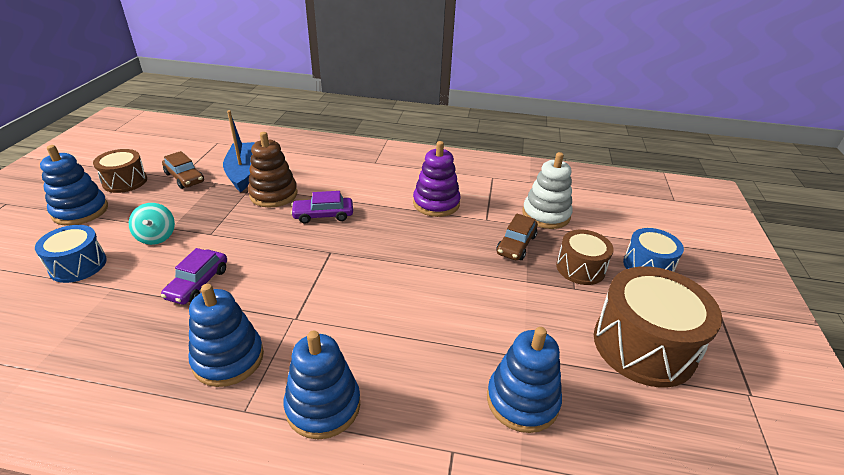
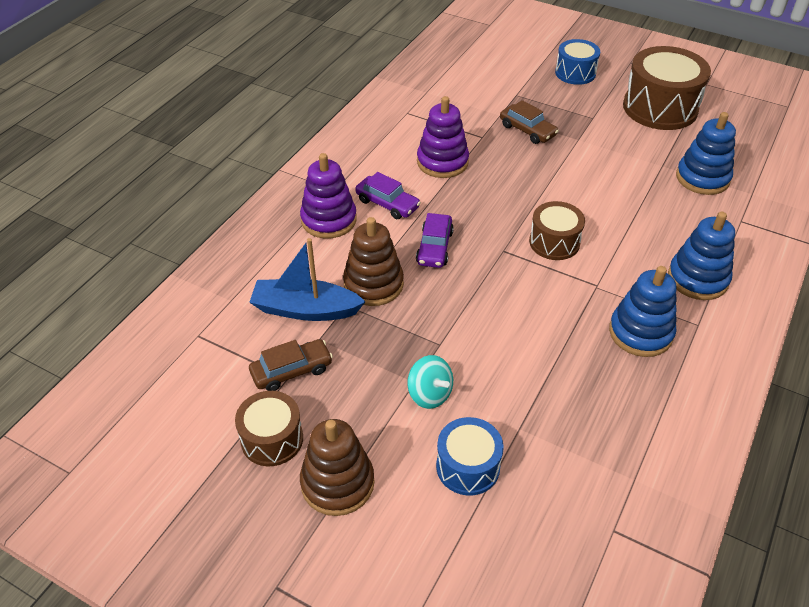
camera: 70 degrees left, 10 degrees up
(80, 211) = (337, 483): blue stacking toy -> brown stacking toy
(156, 236) = (429, 394): turquoise spinning top -> turquoise spinning top turned 45 degrees clockwise
(198, 283) = (530, 354): purple car -> purple car (387, 204)
(339, 166) = (329, 220): none -> purple stacking toy
(546, 215) = (487, 100): white stacking toy -> none
(580, 268) = (569, 106): brown drum -> brown drum (554, 242)

